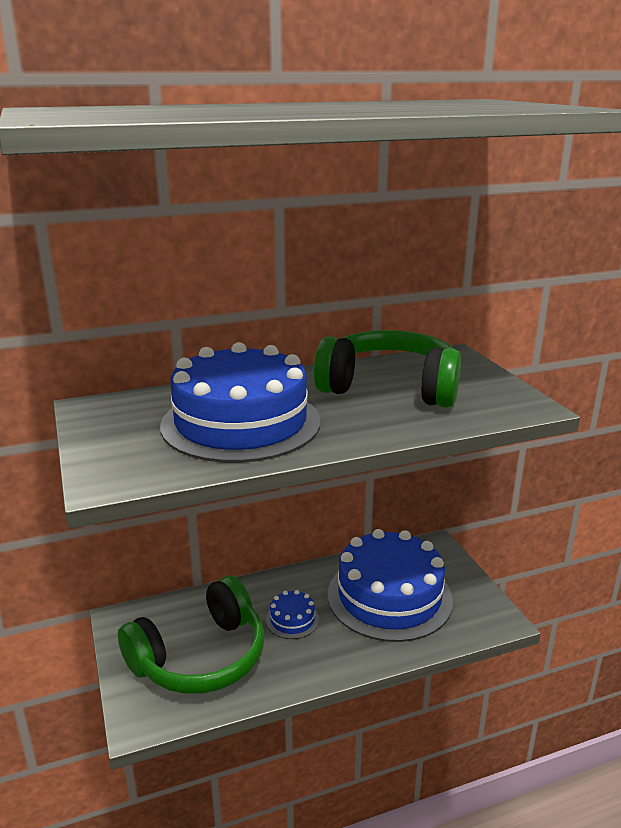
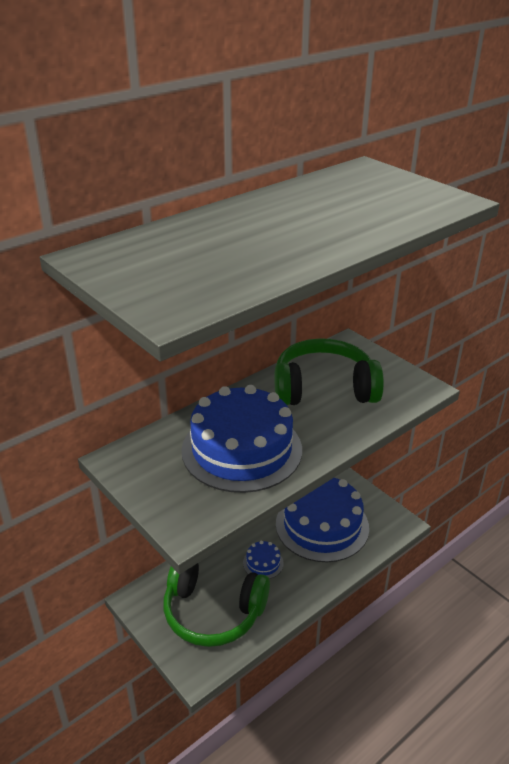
camera: 20 degrees left, 10 degrees up
(200, 657) = (213, 612): green headphones -> green headphones turned 75 degrees clockwise

